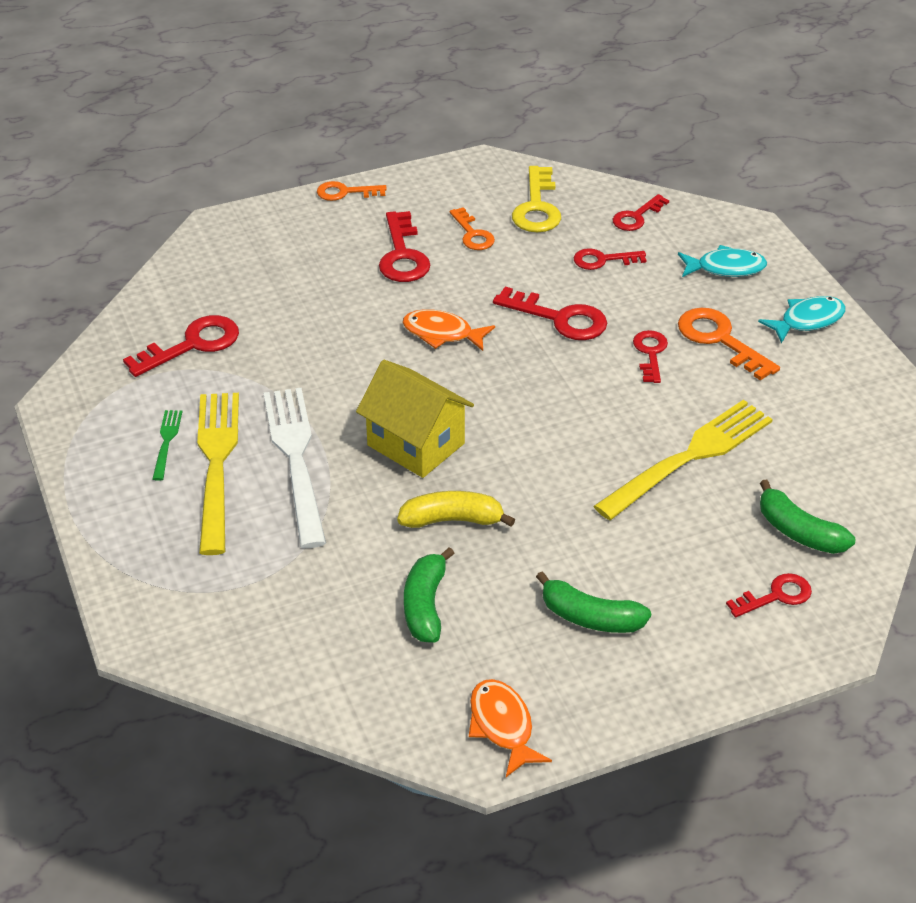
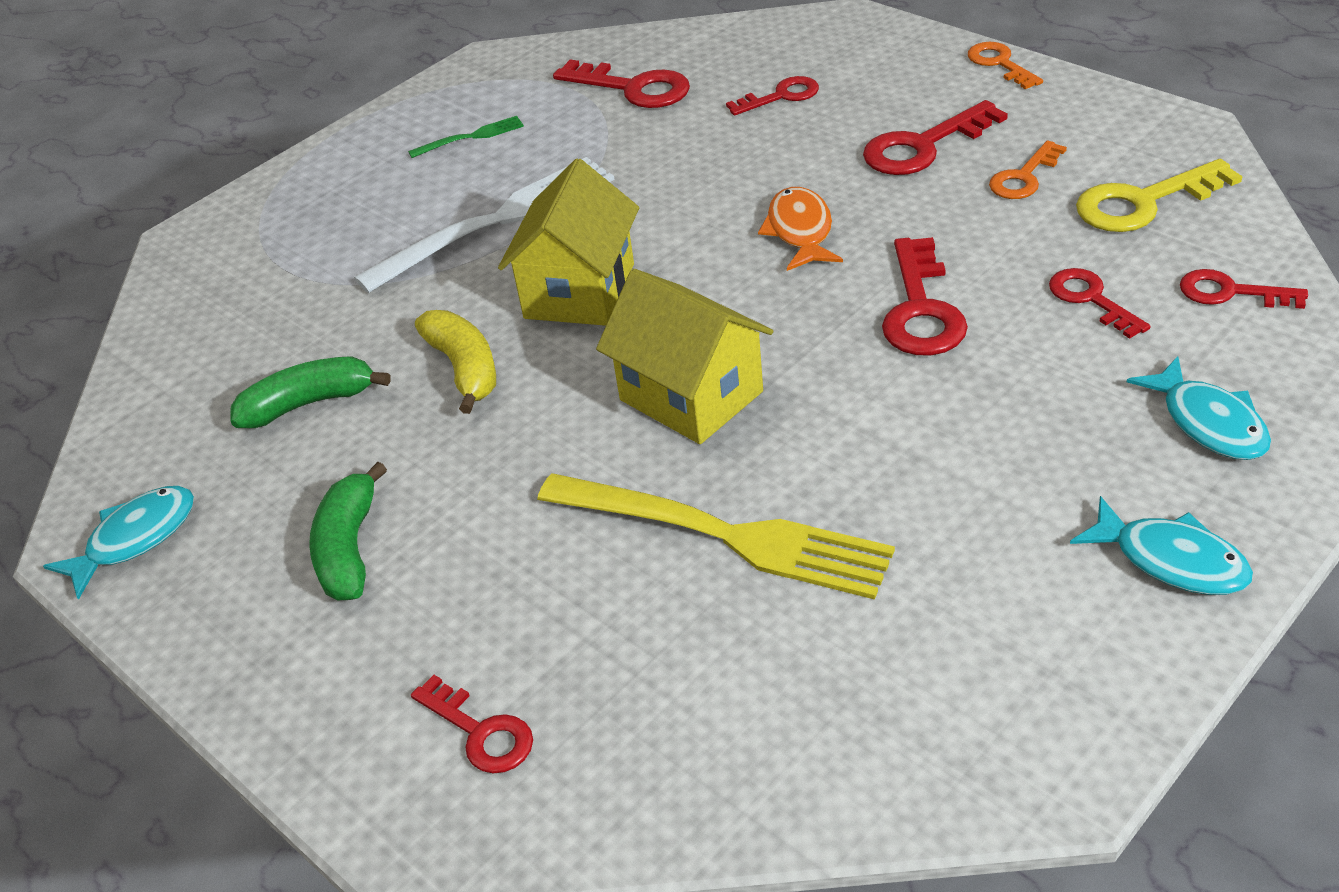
camera: 70 degrees right, 0 degrees up
(216, 464) = (456, 178): yellow fork -> none
(502, 726) = (135, 539): orange fish -> turquoise fish
(562, 431) = (691, 396): none -> yellow house
(650, 353) = (923, 417): red key -> red key (781, 96)
(720, 340) = (1022, 477): orange key -> none
(798, 531) = (638, 714): green banana -> none

